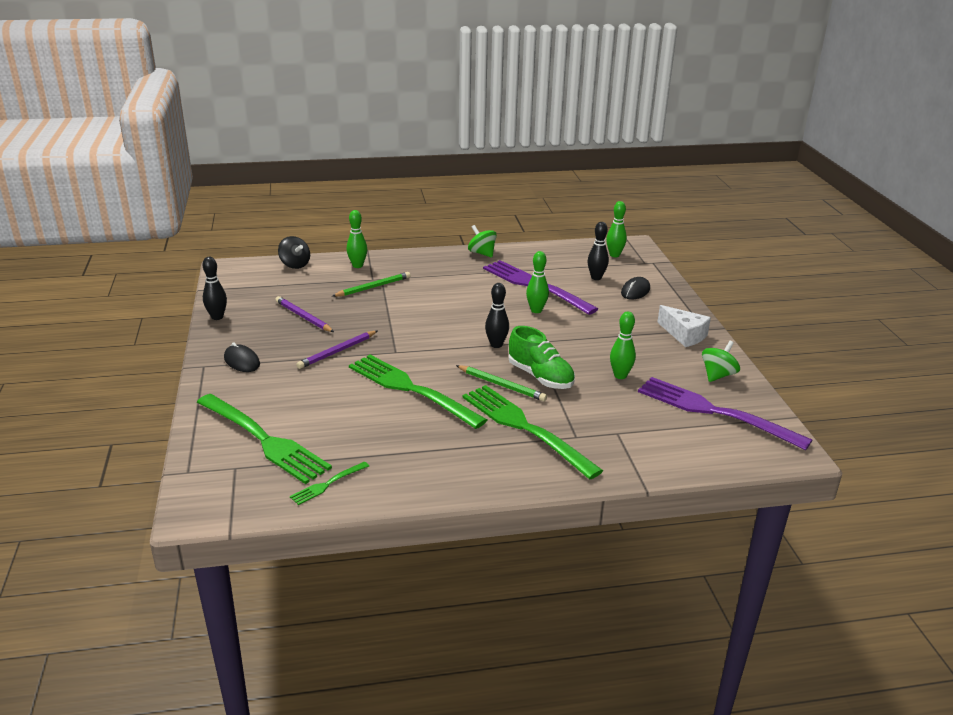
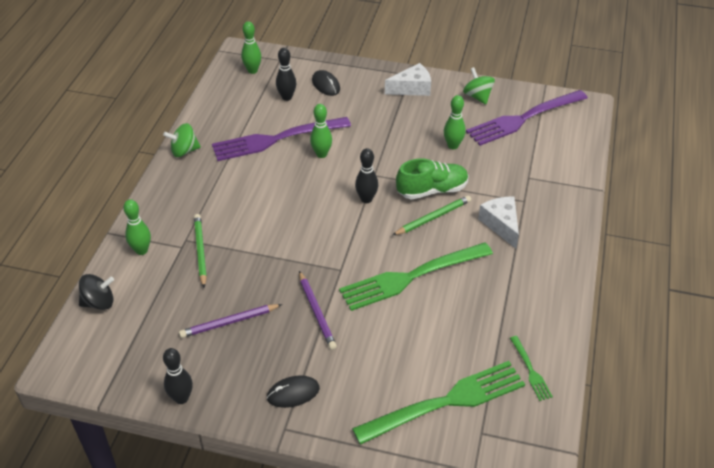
camera: 65 degrees left, 15 degrees up
(525, 428) = (501, 225): green fork -> white cheese

